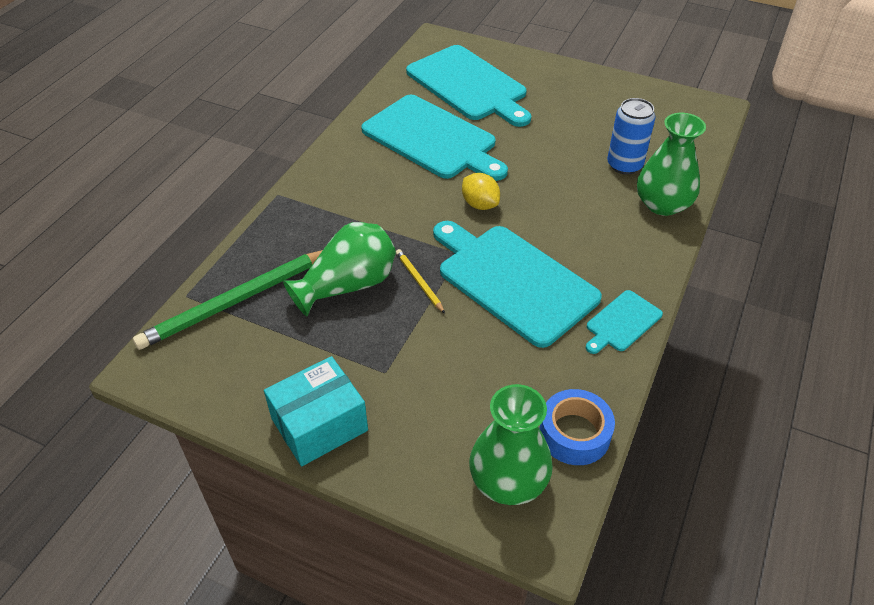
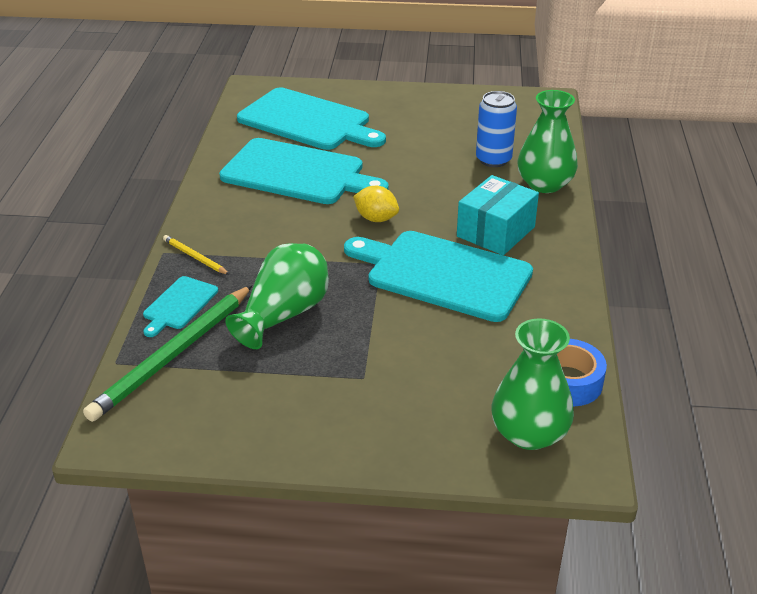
camera: 20 degrees left, 10 degrees down
(319, 424) = (323, 437): turquoise box -> turquoise box (495, 231)
(419, 282) = (353, 295): yellow pencil -> yellow pencil (195, 257)
(622, 322) = (560, 285): turquoise cutting board -> turquoise cutting board (179, 305)

